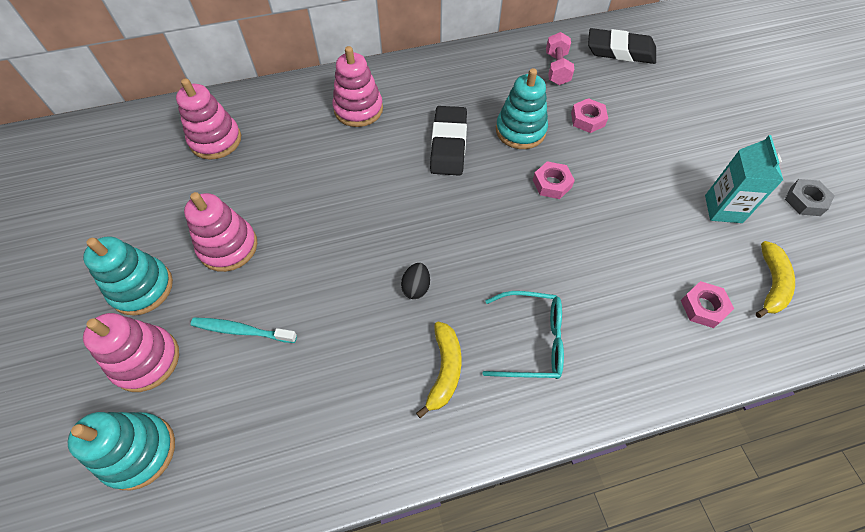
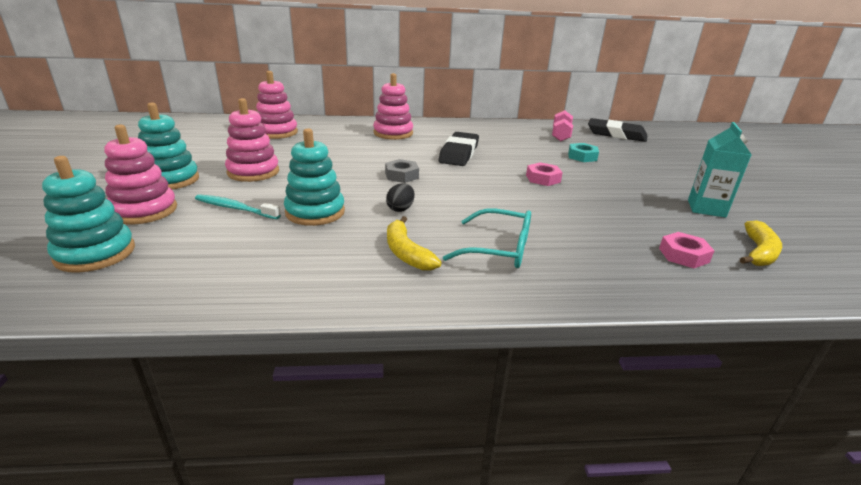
camera: 10 degrees right, 30 degrees down
(444, 370) = (406, 253): yellow banana -> yellow banana turned 135 degrees clockwise
(520, 131) = (522, 155): turquoise stacking toy -> turquoise stacking toy (315, 212)
(587, 119) = (582, 156): pink nut -> turquoise nut
(805, 201) = (791, 214): grey nut -> grey nut (401, 175)

